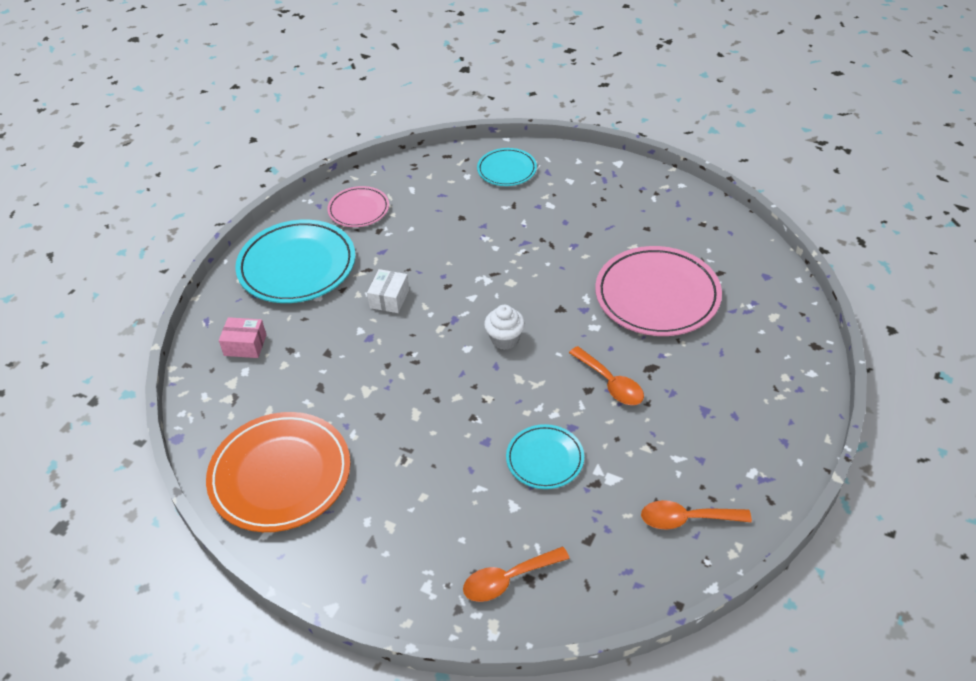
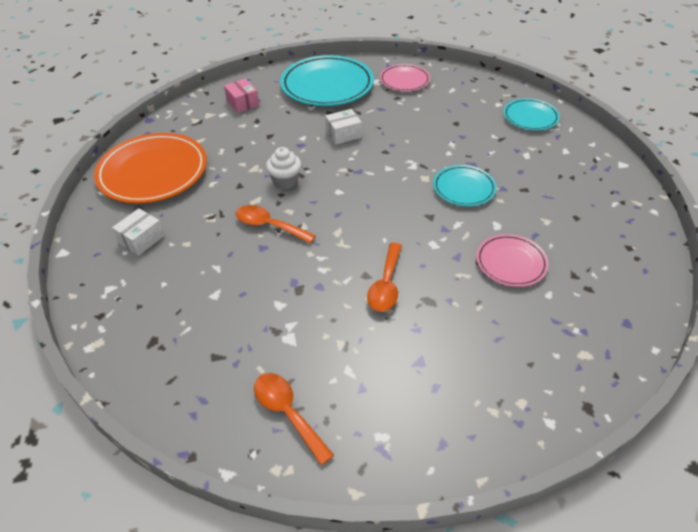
camera: 50 degrees right, 0 degrees up
(380, 530) = (141, 239): none -> white box
(505, 339) = (367, 205): white cupcake -> white cupcake (285, 181)
(508, 579) = (144, 329): orange spoon -> orange spoon (269, 225)
(545, 459) = (274, 288): turquoise plate -> turquoise plate (464, 188)
(657, 296) = (511, 263): pink plate -> pink plate, size x0.55

